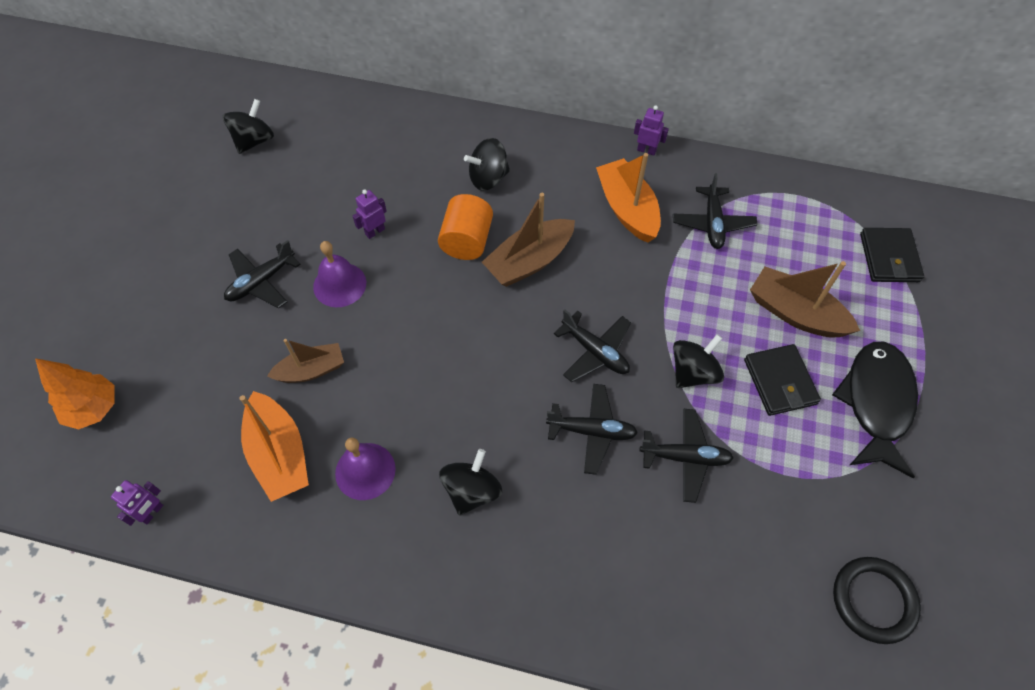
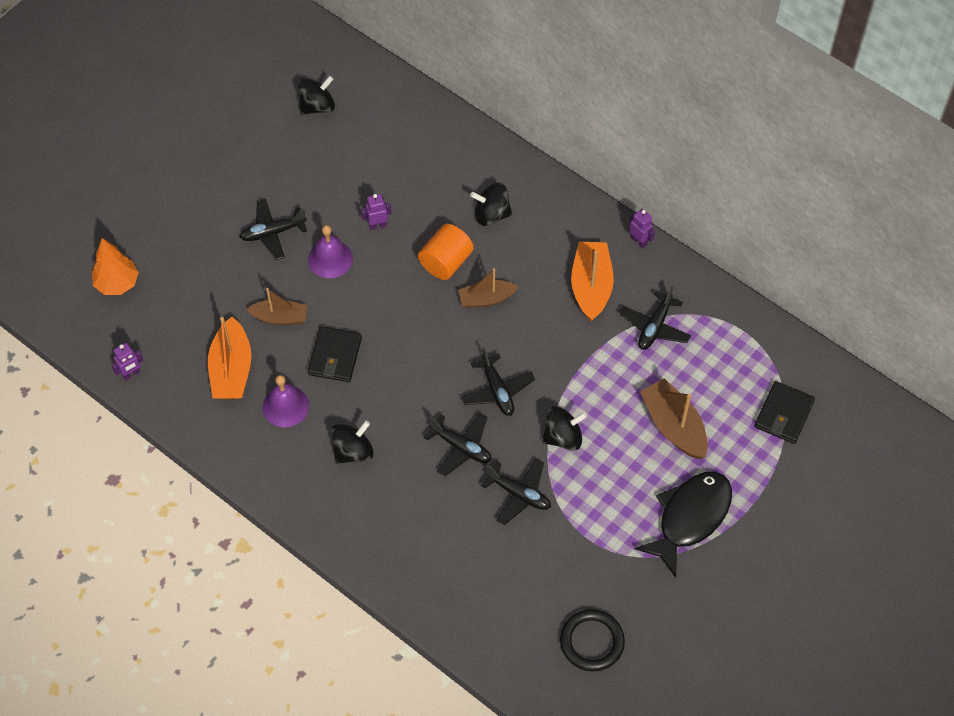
camera: 25 degrees right, 0 degrees up
(529, 261) = (486, 299): brown boat -> brown boat, size x0.66
(780, 382) = (625, 471): black wallet -> black wallet (335, 356)

